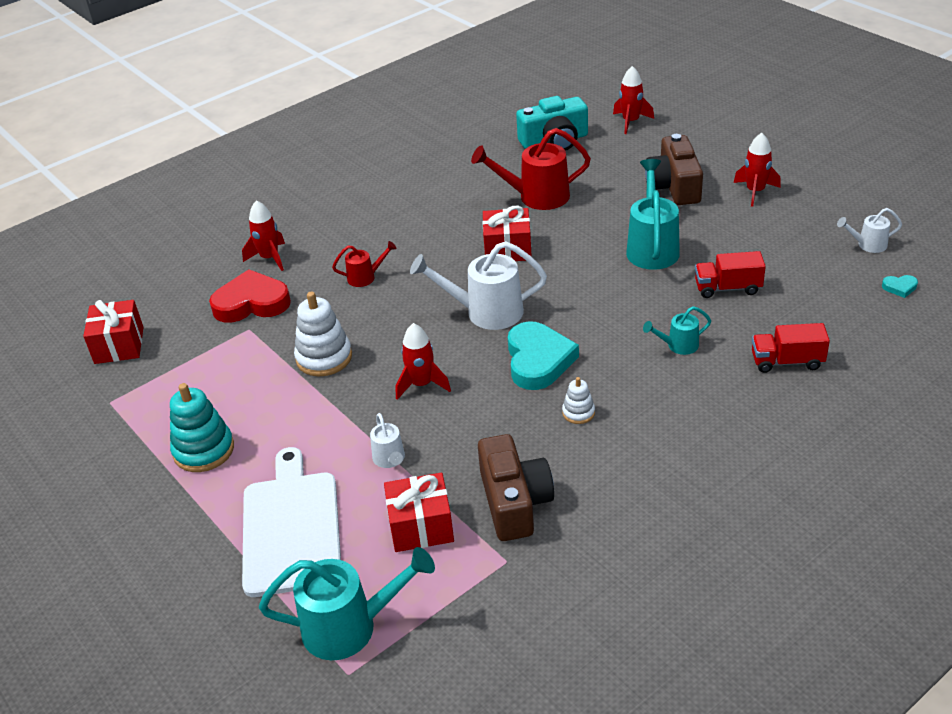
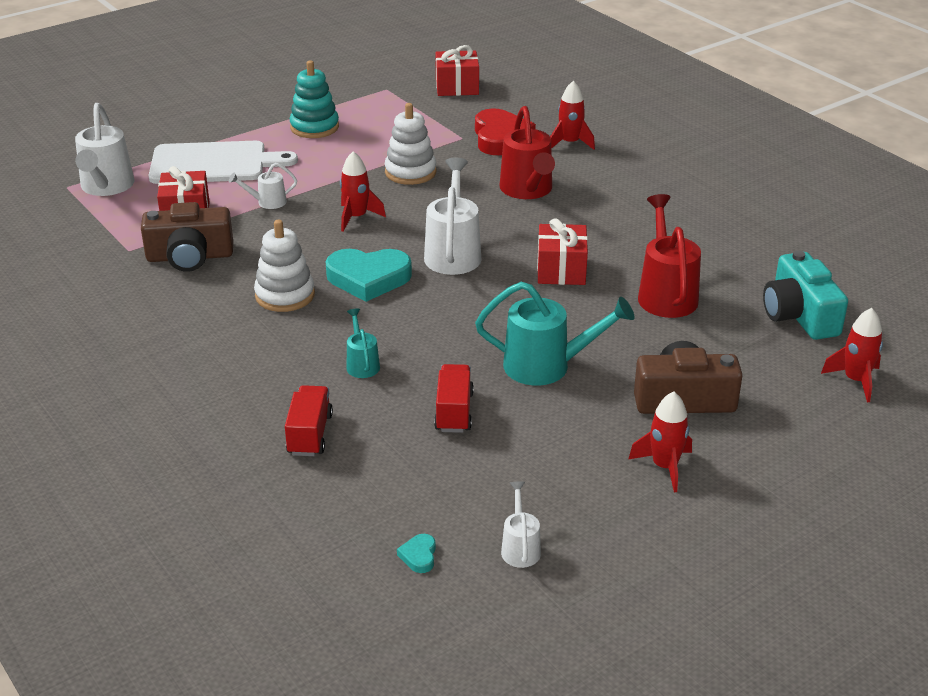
camera: 90 degrees right, 5 degrees down
(350, 627) = (106, 187): turquoise watering can -> white watering can
(365, 277) = (527, 190): red watering can -> red watering can, size x1.92
(578, 413) = (285, 295): white stacking toy -> white stacking toy, size x1.87

